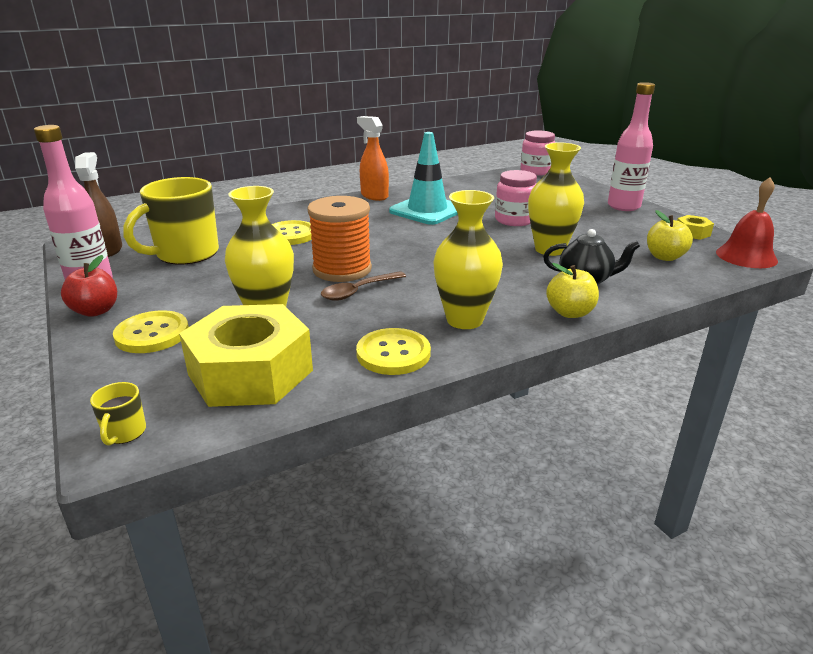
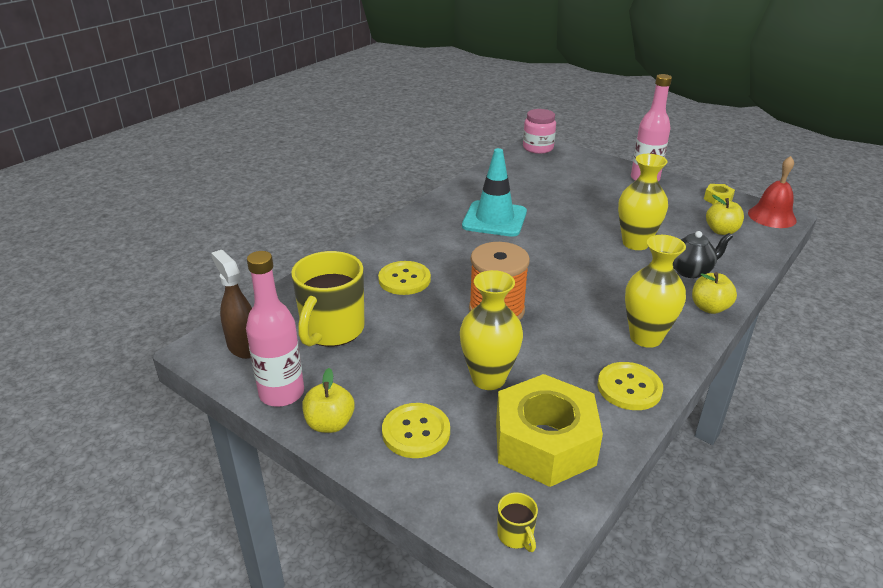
camera: 25 degrees left, 5 degrees up
(95, 311) = (330, 424): red apple -> yellow apple
(358, 291) = (536, 331): brown spoon -> none
(374, 196) = (427, 210): orange spray bottle -> none
(514, 220) = (577, 215): pink jar -> none

